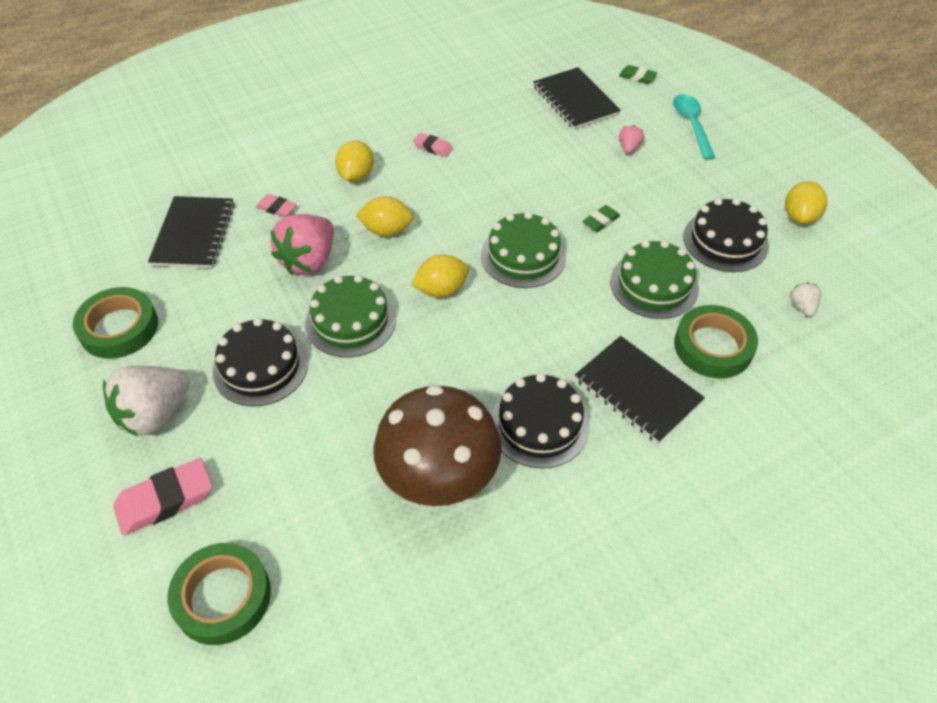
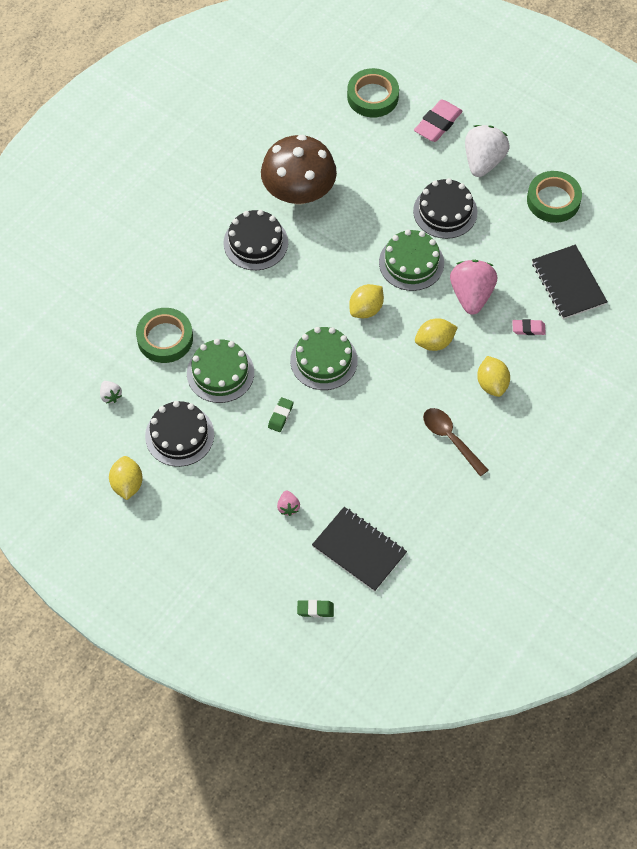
camera: 155 degrees right, 10 degrees up
(433, 148) = (450, 439): pink eraser -> brown spoon
(637, 390) = (204, 287): black notebook -> none
(691, 125) = (243, 561): turquoise spoon -> none

